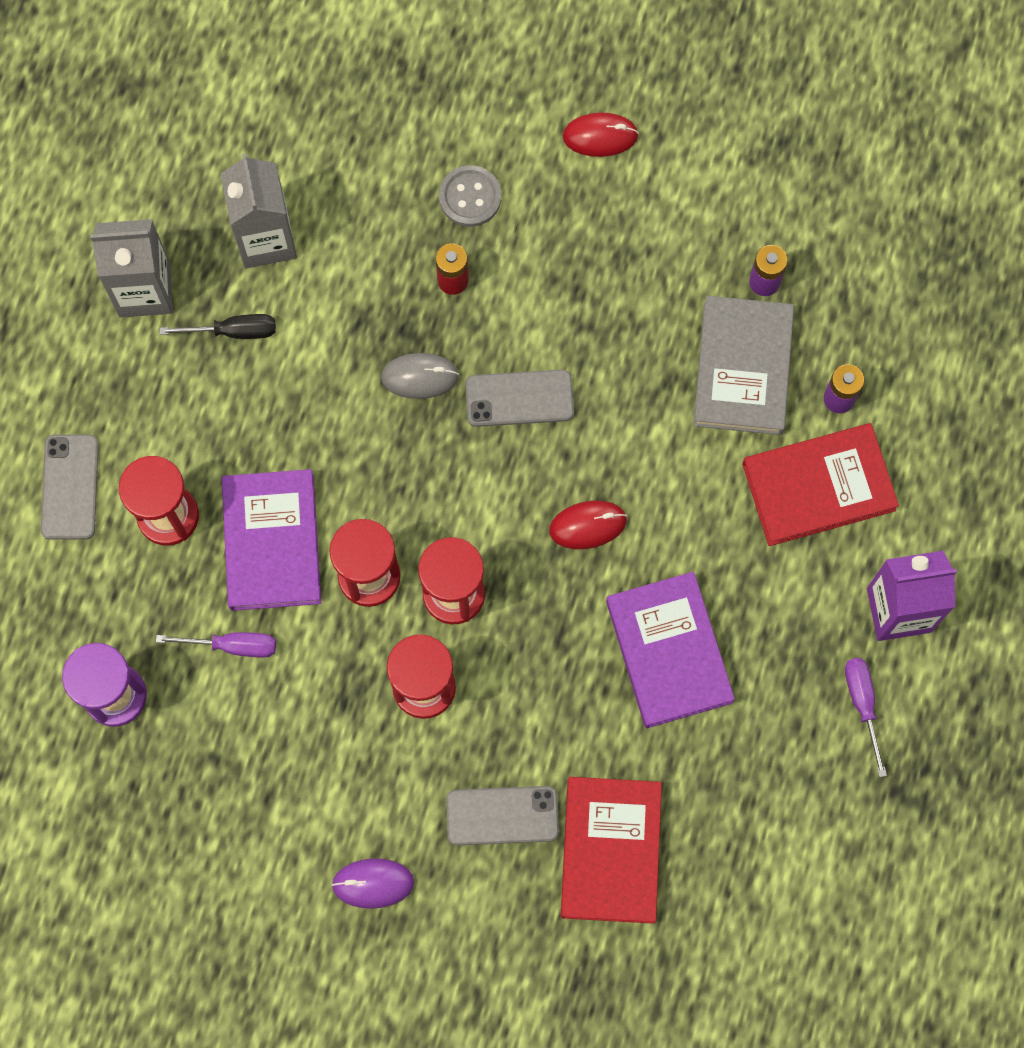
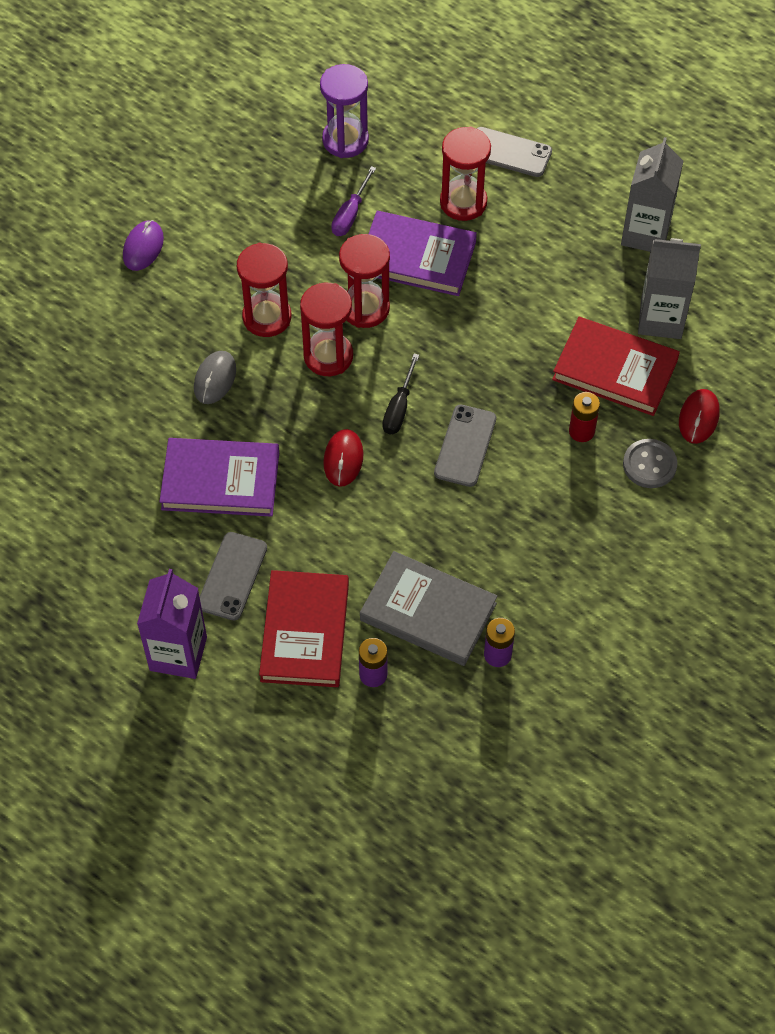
camera: 110 degrees right, 15 degrees down
(234, 331) = (592, 279): black screwdriver -> black screwdriver (399, 408)
(419, 377) = (509, 385): grey mouse -> grey mouse (215, 379)
(502, 815) = (151, 336): grey phone -> grey phone (232, 576)
(600, 136) = (673, 575): red mouse -> red mouse (698, 417)
(610, 850) = (92, 395): red book -> red book (615, 370)
(862, 704) = (117, 599): purple screwdriver -> none

